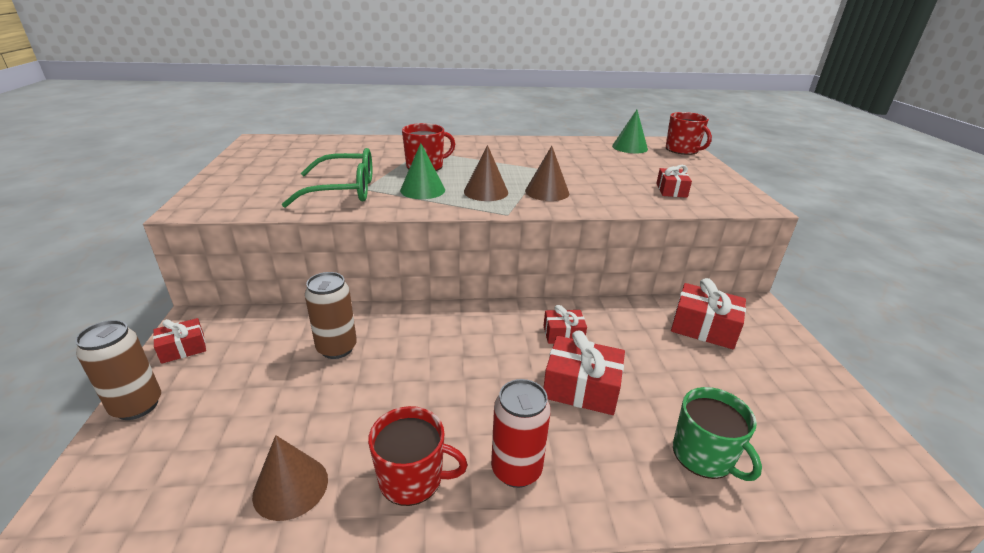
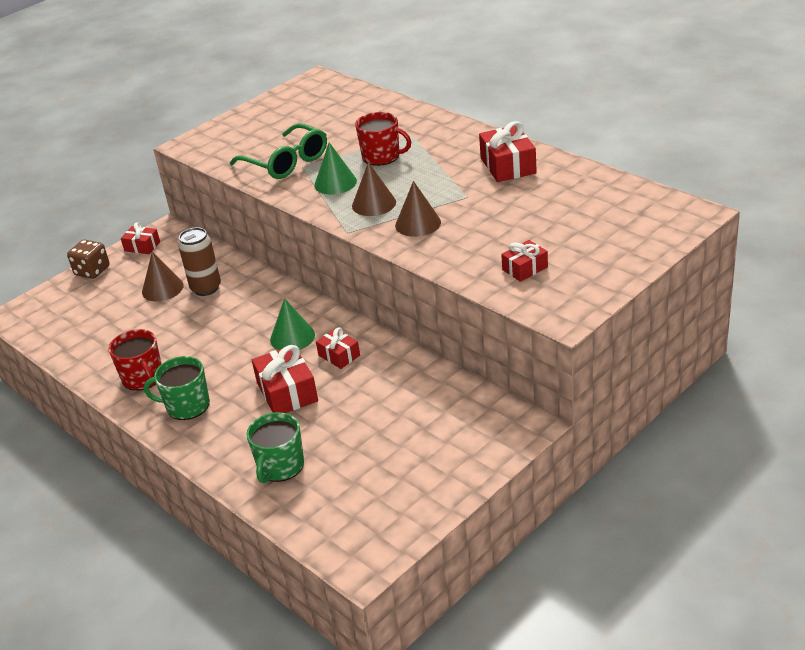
camera: 55 degrees right, 5 degrees up
(137, 406) = (92, 271): brown can -> brown dice
(290, 487) = (98, 349): brown cone -> brown cone (162, 288)
(516, 469) = (187, 406): red can -> green mug
(629, 147) = (618, 201): green cone -> green cone (292, 337)
(682, 150) = (671, 227): red mug -> none
(704, 327) = (443, 411): red gift -> red gift (508, 166)

